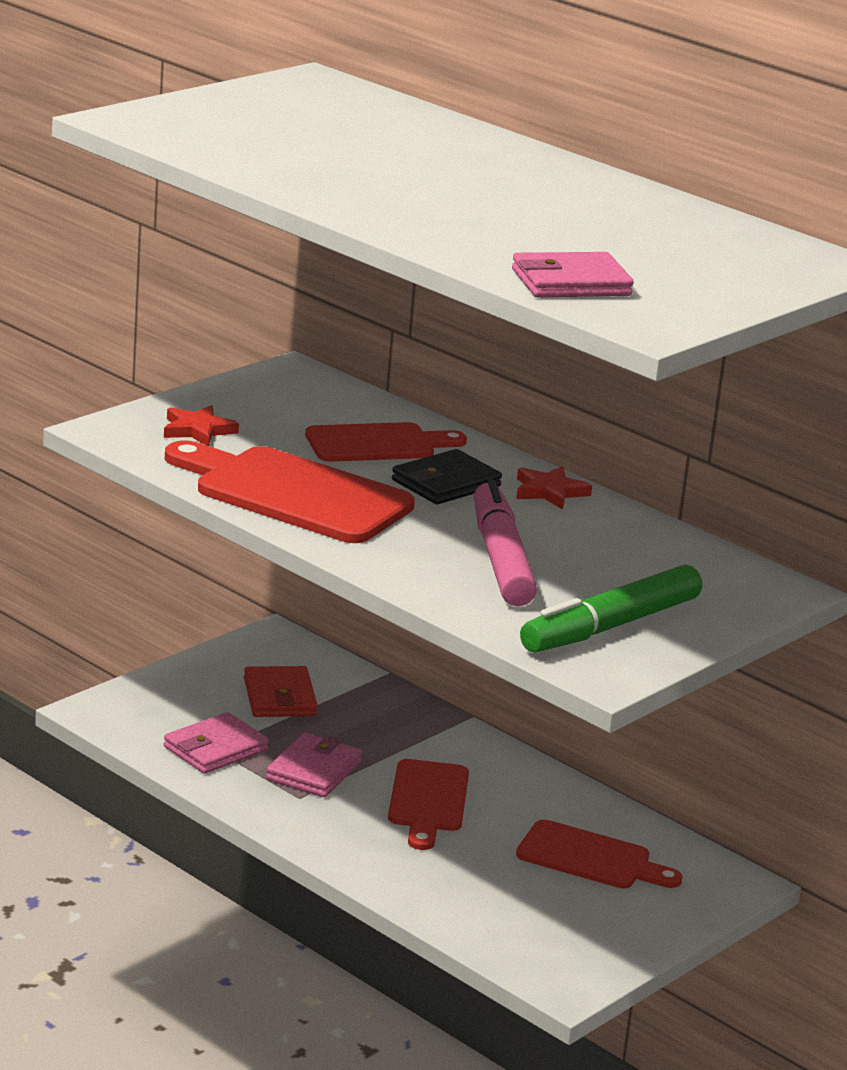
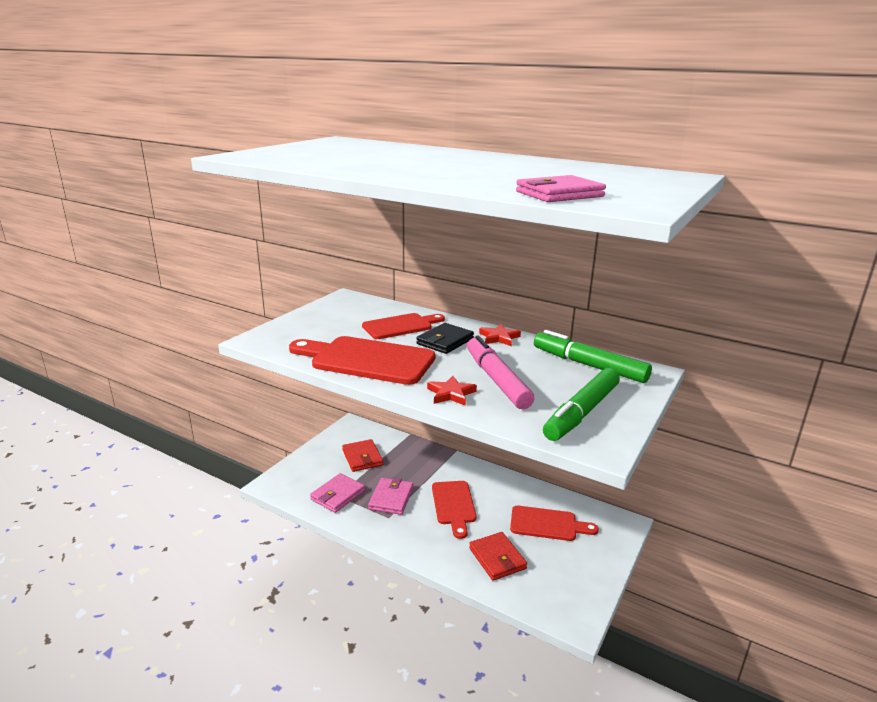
camera: 10 degrees left, 0 degrees up
(198, 430) = (304, 332): red star -> red star (451, 394)
(472, 887) = (497, 558): none -> red wallet
(680, 562) = (588, 365): none -> green marker

